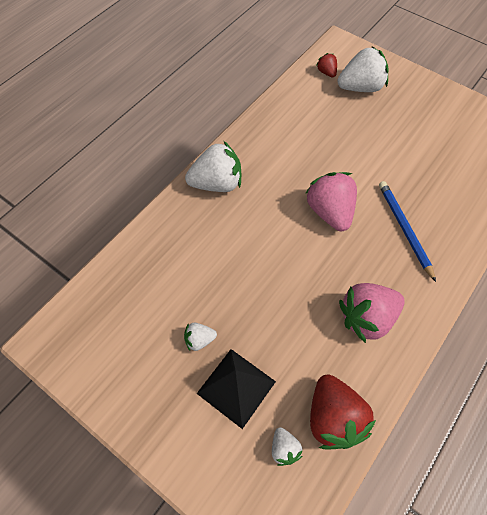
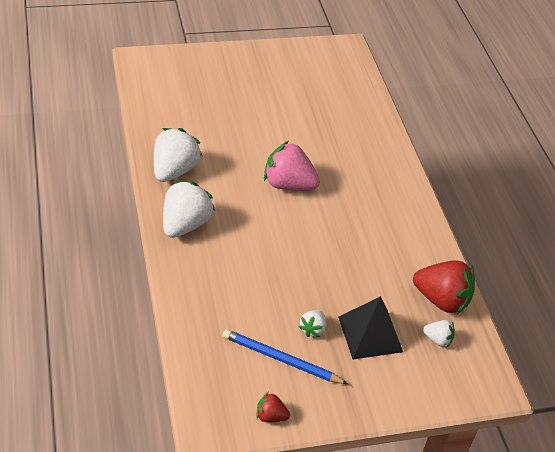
camera: 55 degrees left, 15 degrees down
(326, 72) = (159, 88): red strawberry -> red strawberry (270, 416)
(360, 87) = (199, 84): white strawberry -> white strawberry (174, 170)
(367, 318) = (390, 231): pink strawberry -> none
(404, 229) = (346, 161): blue pencil -> blue pencil (281, 359)

